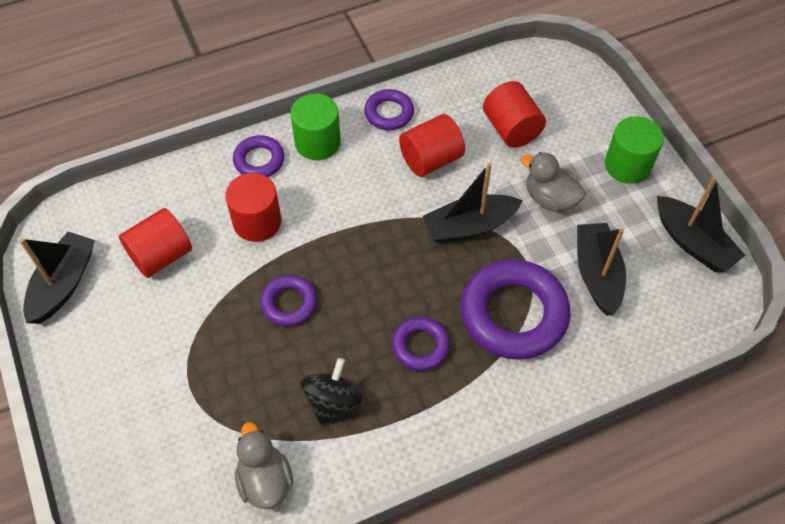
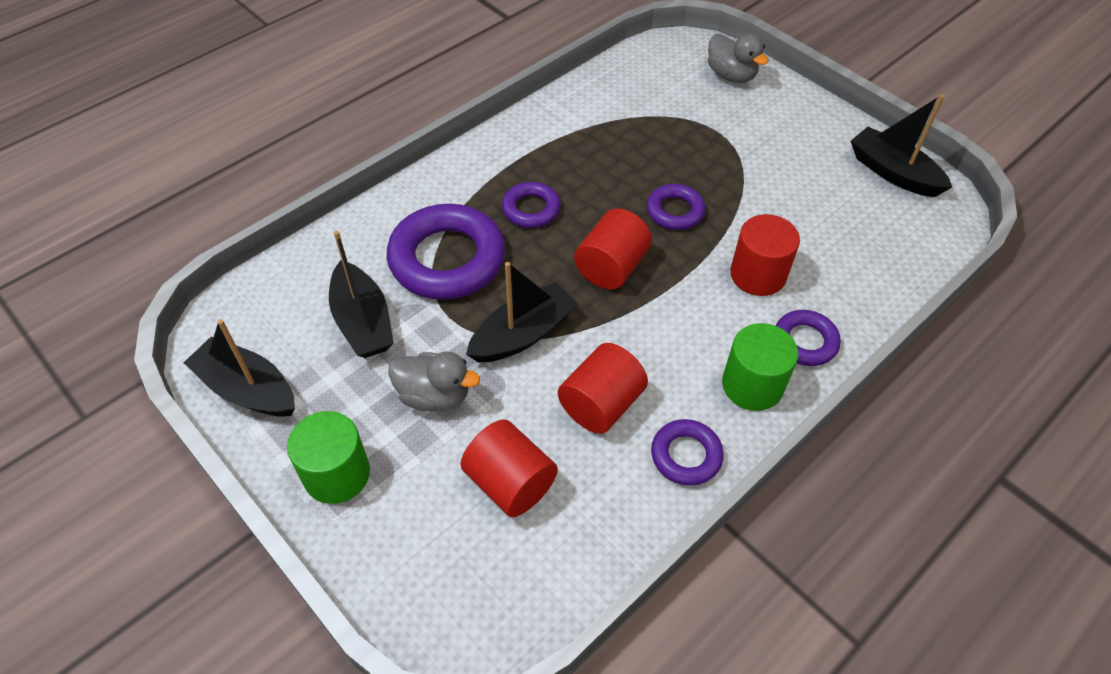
camera: 160 degrees right, 5 degrees down
(63, 284) = (893, 173): black boat -> black boat turned 135 degrees clockwise
(161, 255) = (827, 218): red cylinder -> red cylinder (611, 267)
(265, 480) = (617, 94): grey duck -> grey duck (731, 75)
(332, 401) = (591, 151): black spinning top -> none

